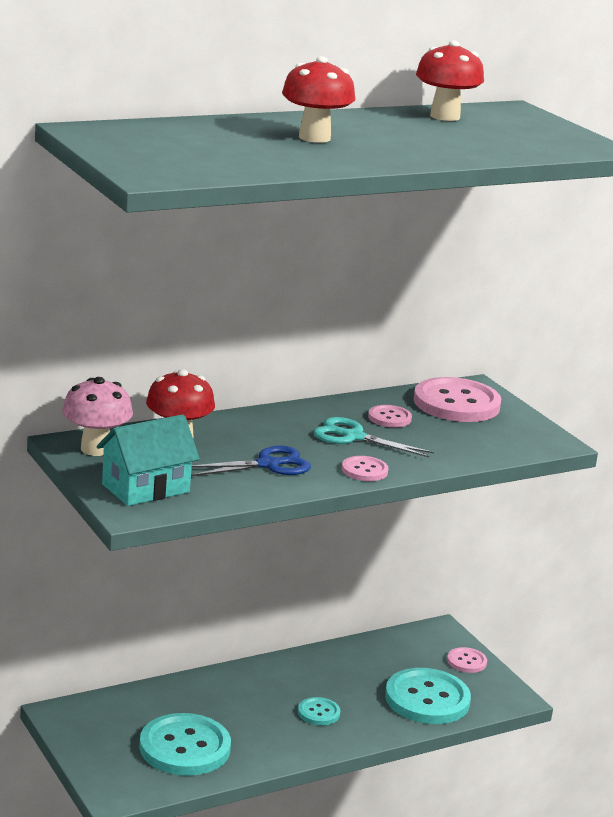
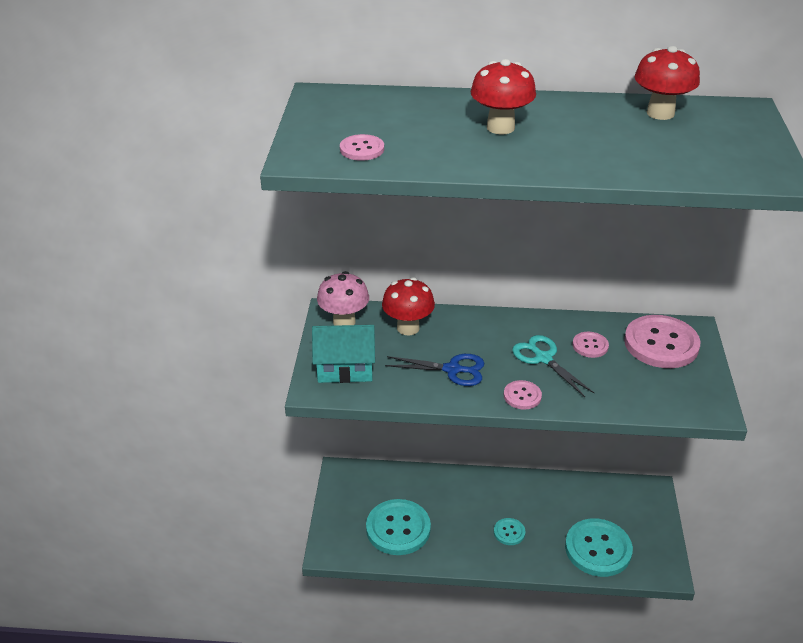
camera: 35 degrees right, 15 degrees up
(466, 661) = (653, 525): pink button -> pink button (362, 149)

